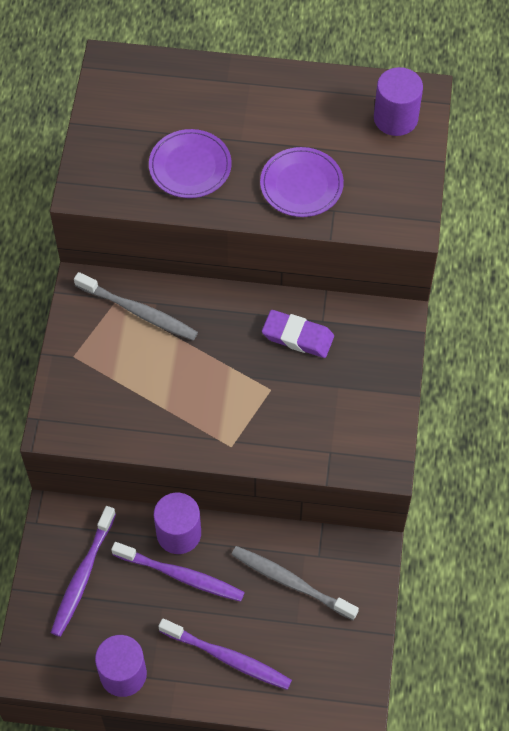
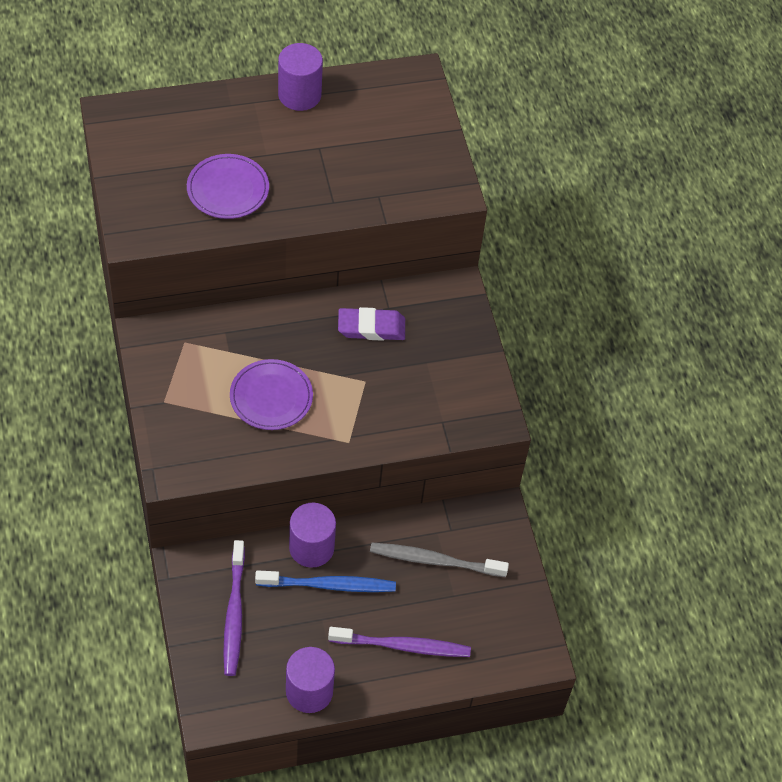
camera: 25 degrees left, 5 degrees down
(139, 312) = (211, 344): grey toothbrush -> none
(181, 576) = (329, 585): purple toothbrush -> blue toothbrush
(301, 184) = (339, 180): purple plate -> purple plate (271, 397)
(395, 118) = (402, 102): purple cylinder -> purple cylinder (299, 95)

